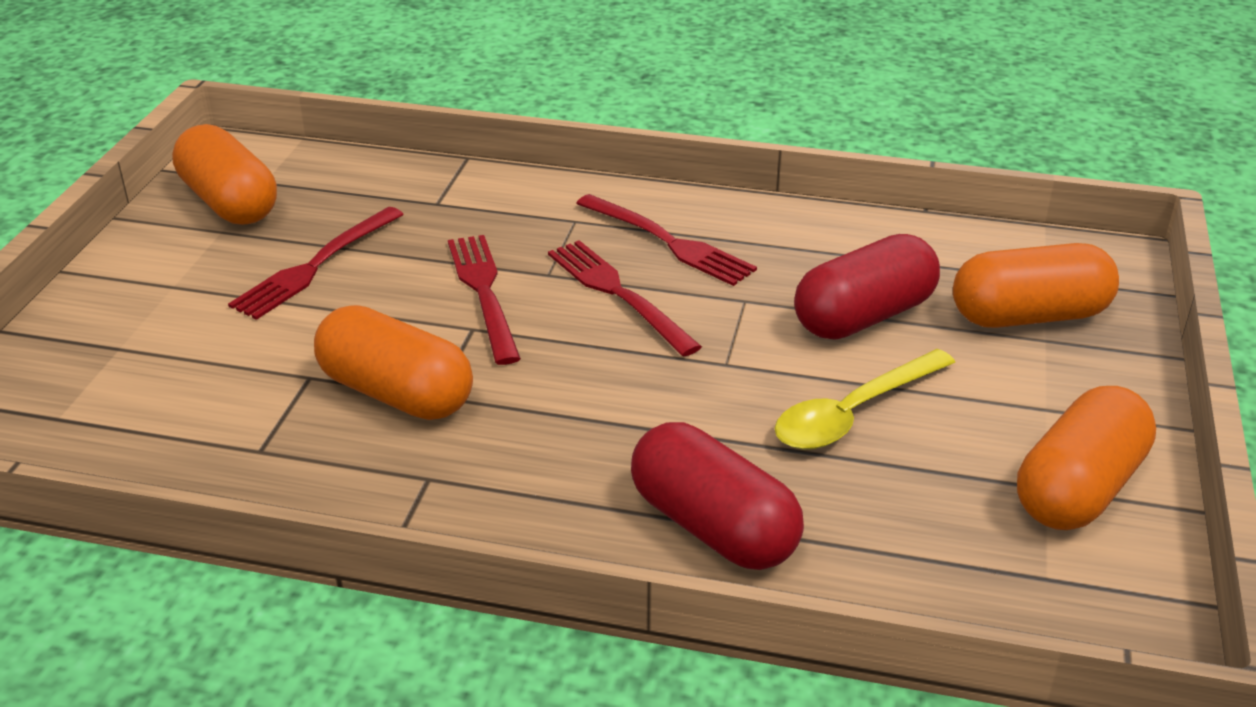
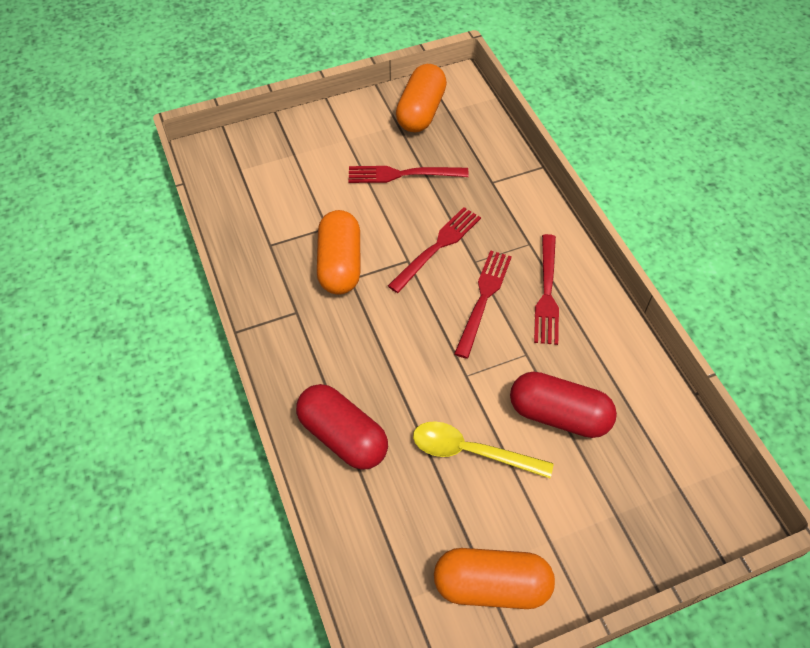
camera: 55 degrees right, 20 degrees up
(713, 527) = (343, 436): red capsule -> red capsule turned 60 degrees counterclockwise
(1029, 316) = (631, 496): orange capsule -> none

